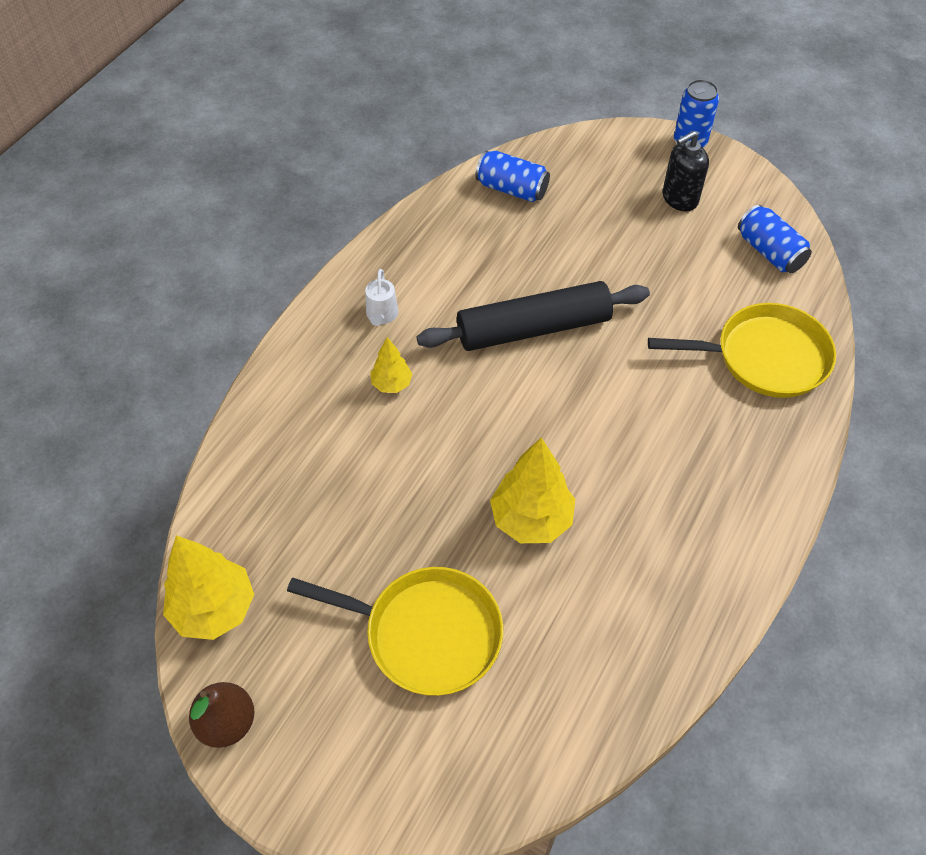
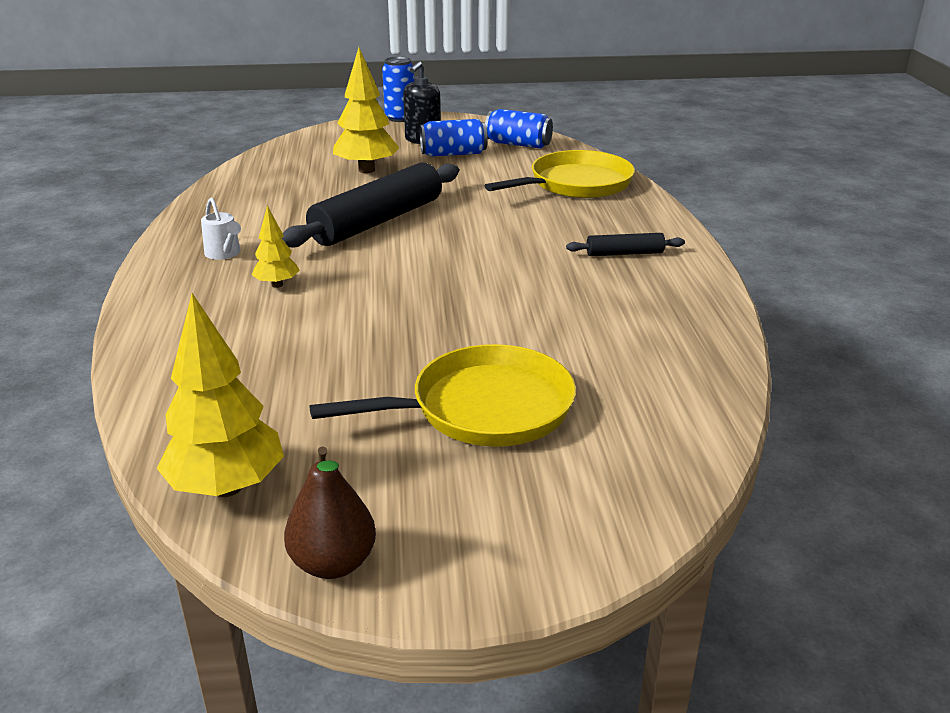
camera: 35 degrees left, 25 degrees down
(512, 189) = (278, 167): blue can -> blue can (453, 154)
(531, 519) = (498, 311): yellow tree -> yellow tree (367, 170)
(709, 498) = (624, 253): none -> black rolling pin

